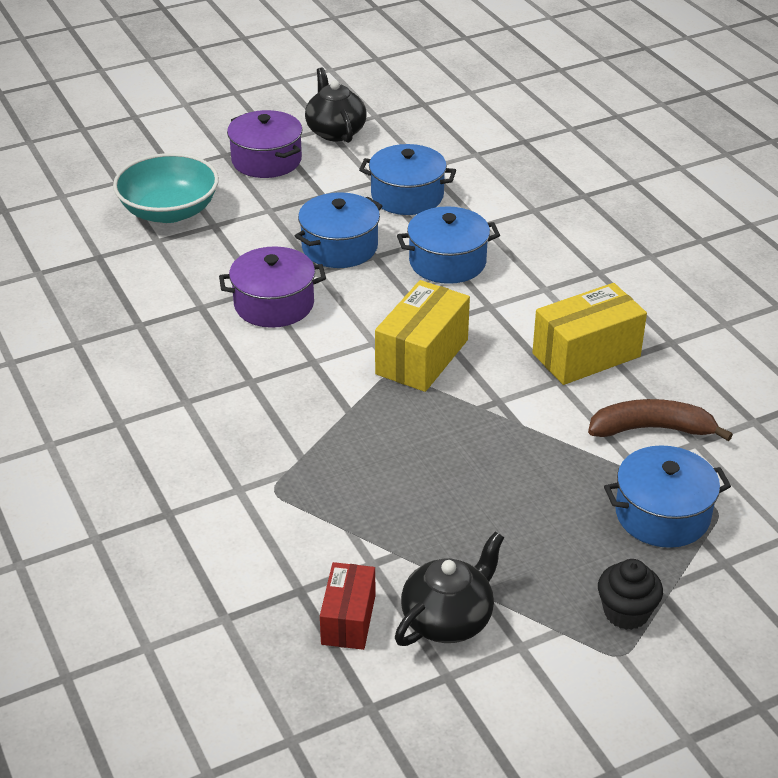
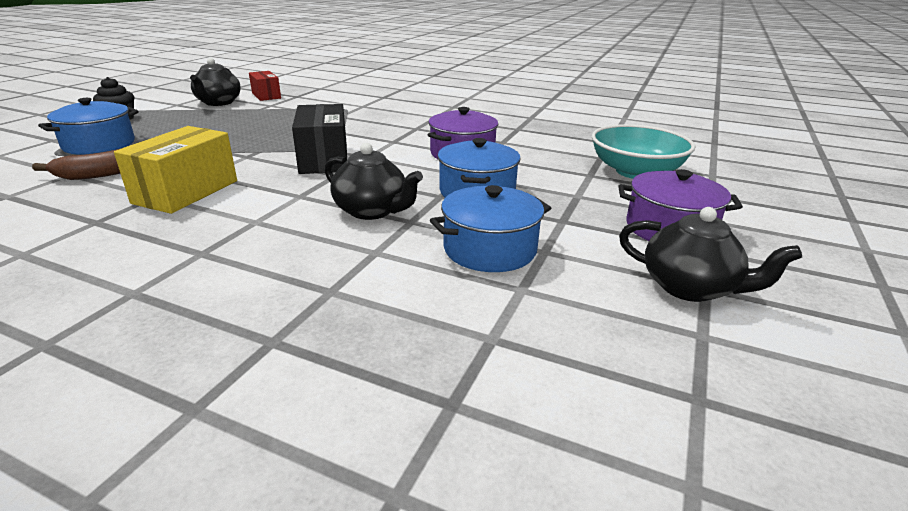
camera: 140 degrees right, 10 degrees down
(422, 357) = (324, 159): yellow box -> black box
(447, 262) = (372, 211): blue pot -> black teapot

